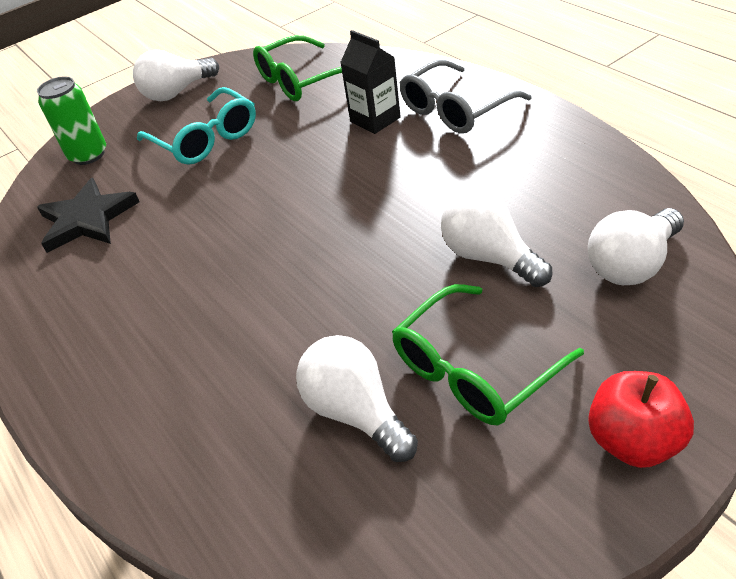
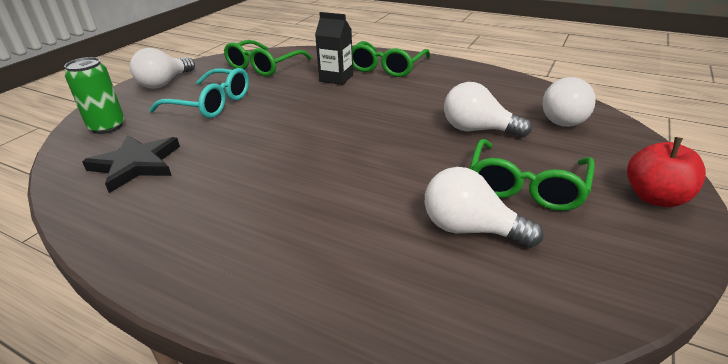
camera: 30 degrees left, 10 degrees down
(456, 109) = (387, 67): grey glasses -> green glasses

